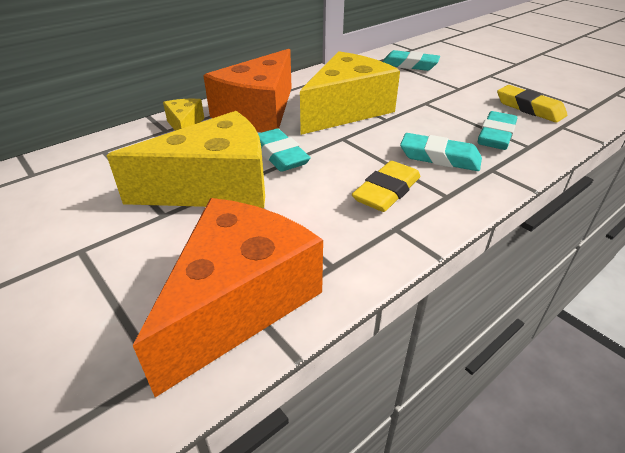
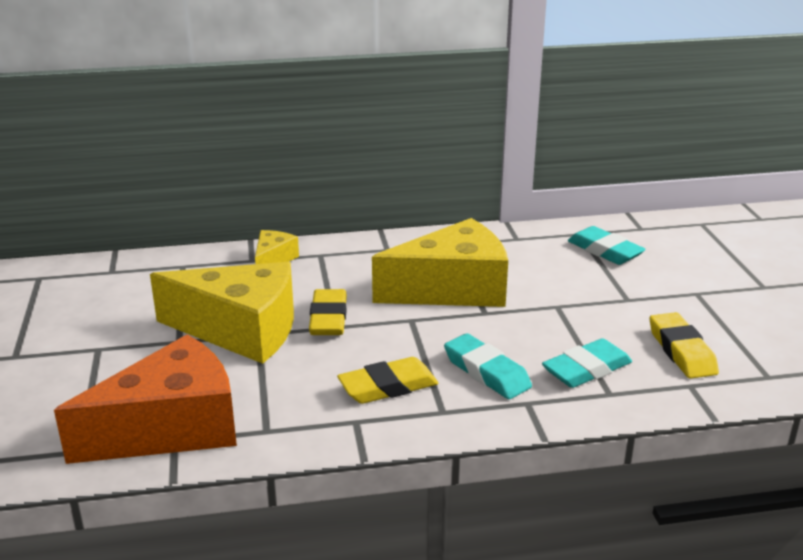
camera: 30 degrees right, 10 degrees down
(259, 112) = (357, 265): orange cheese -> none
(279, 155) = (328, 318): turquoise eraser -> yellow eraser

